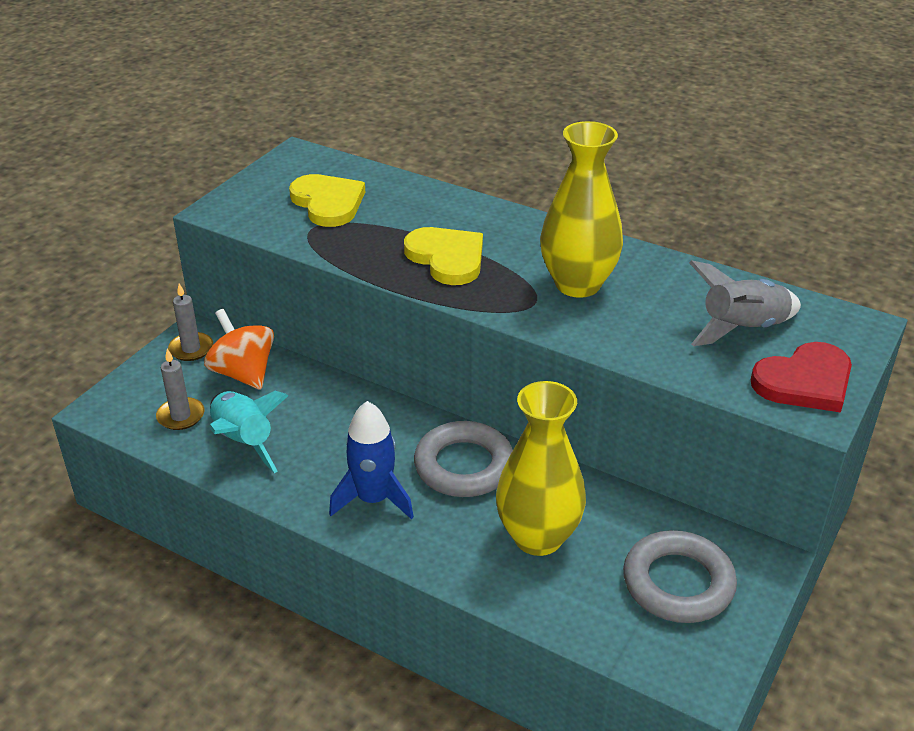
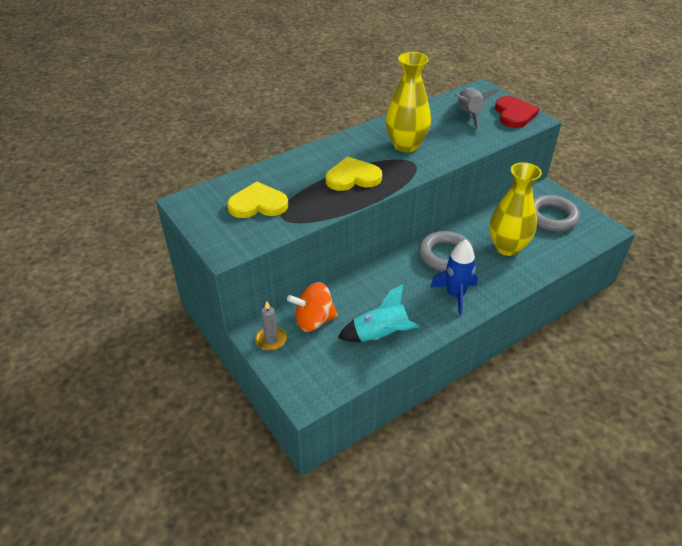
camera: 65 degrees left, 5 degrees up
(181, 416) = (338, 359): grey candle -> none

